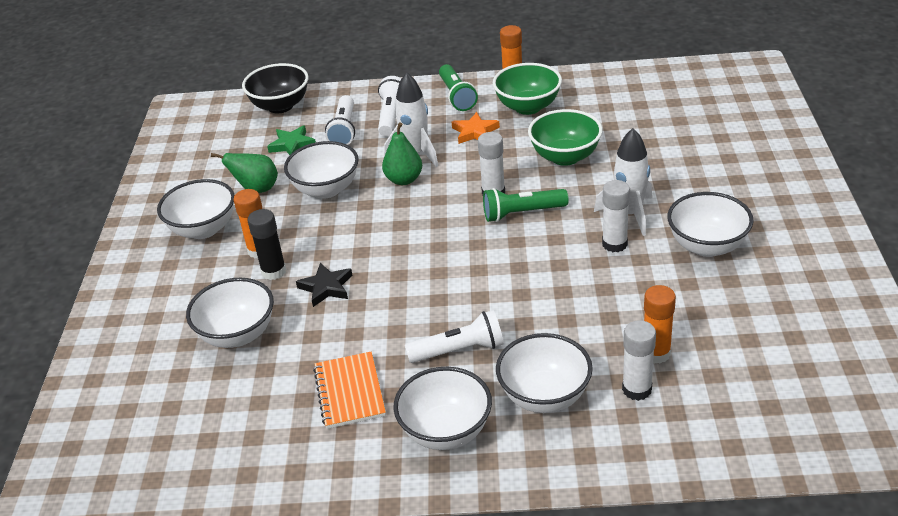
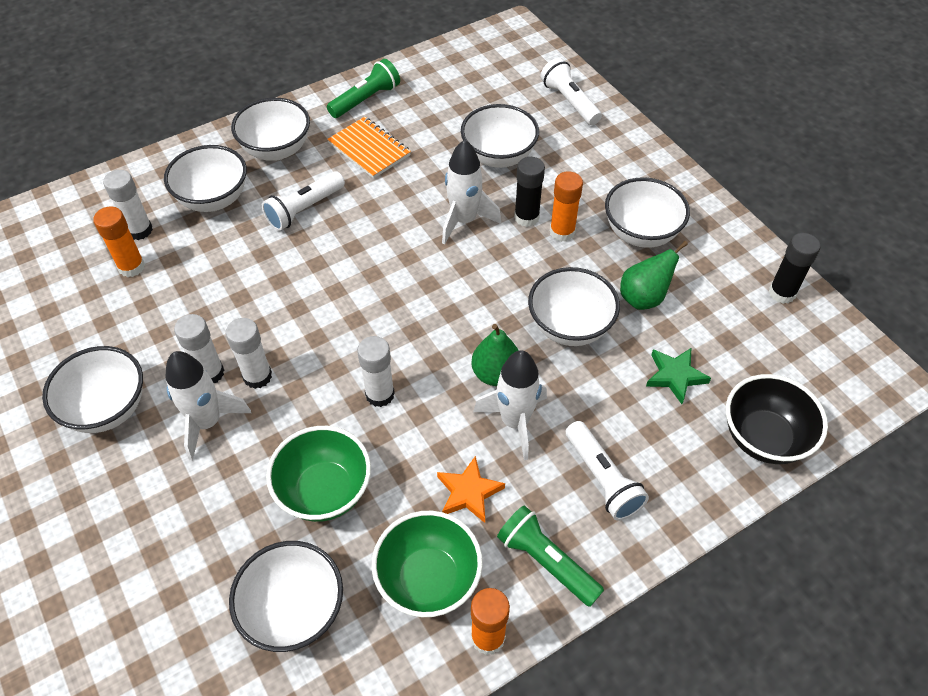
camera: 145 degrees right, 15 degrees up
(166, 163) = (782, 293): none -> black glue stick
(326, 287) = (464, 220): black star -> white rocket
(344, 130) = (638, 426): white flashlight -> white flashlight (569, 101)
(522, 213) = (330, 377): green flashlight -> green flashlight (366, 99)
(577, 230) = (257, 376): none -> white glue stick
(613, 116) = (294, 610): none -> white bowl

